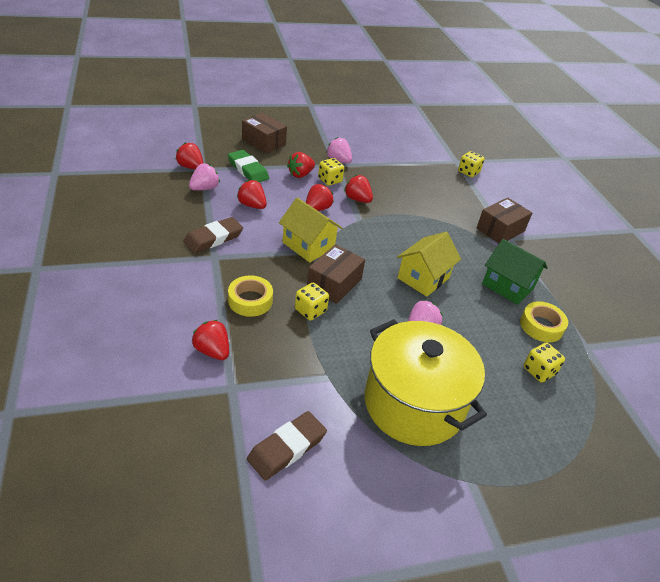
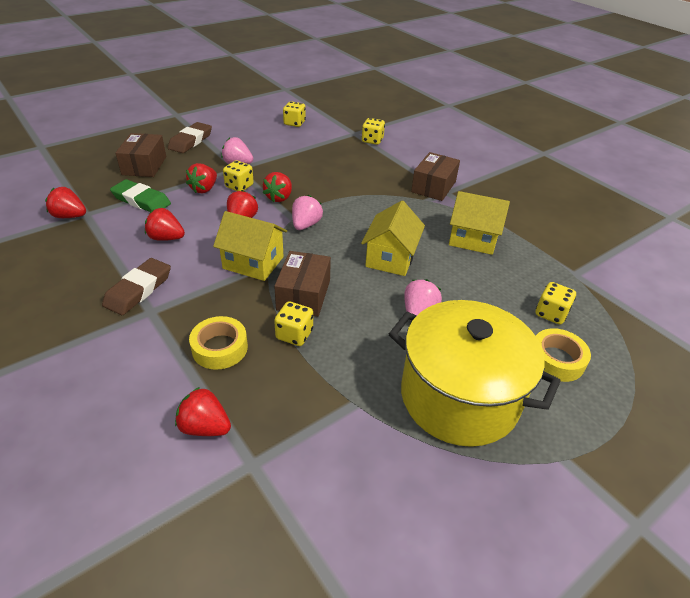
camera: 20 degrees left, 0 degrees up
(204, 188) = (99, 235): pink strawberry -> pink strawberry (306, 225)
(263, 142) = (144, 165): brown box -> brown box turned 75 degrees clockwise
(287, 448) = (356, 511): brown eraser -> brown eraser (190, 141)
(357, 199) = (279, 197): red strawberry -> red strawberry turned 90 degrees counterclockwise
(406, 138) = (294, 123): none -> yellow dice
(508, 286) = (473, 239): green house -> yellow house
(541, 326) = (525, 268): yellow tape -> yellow tape (556, 360)

